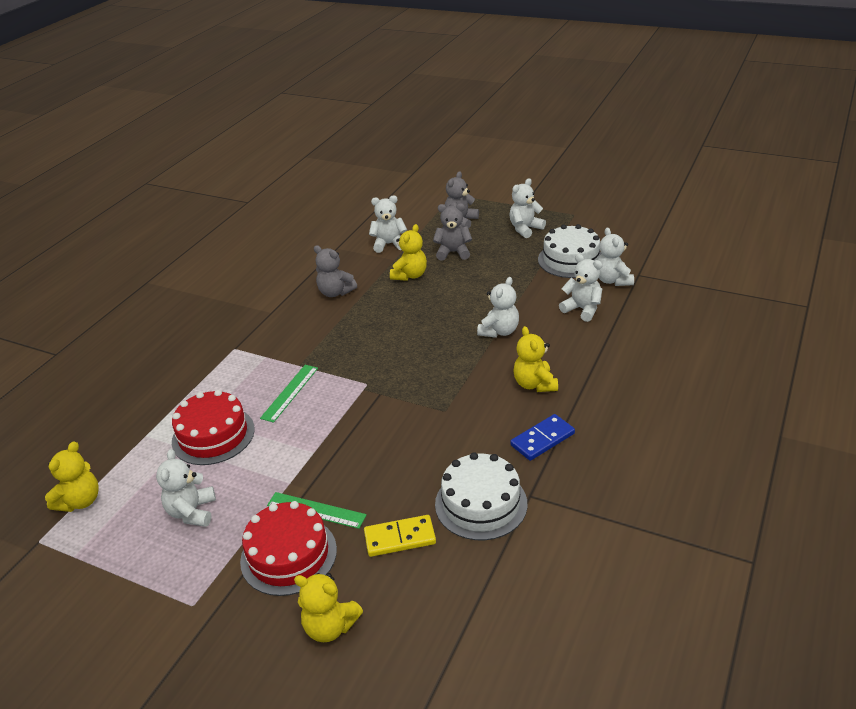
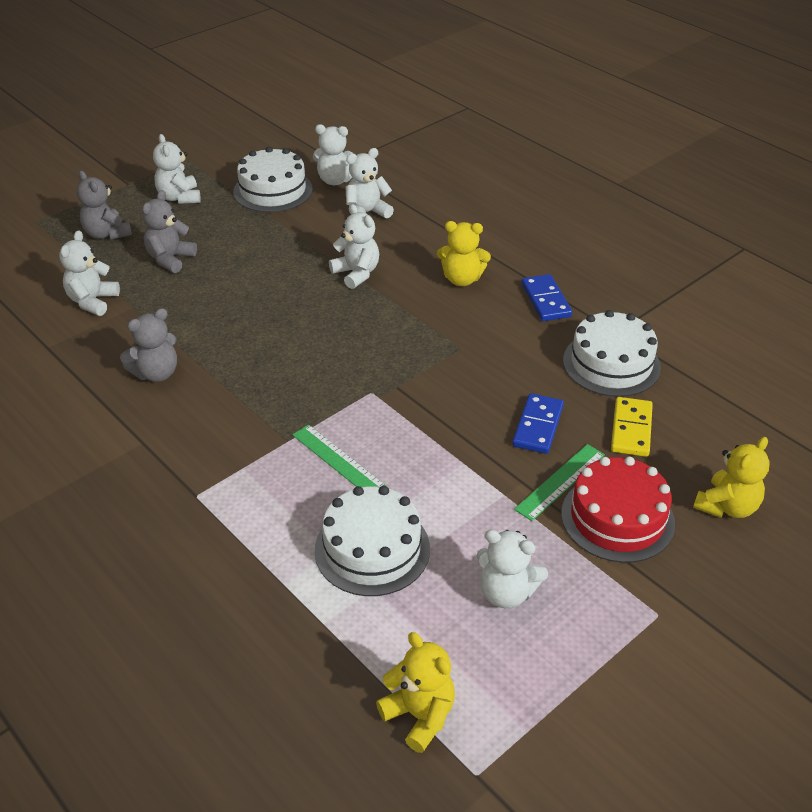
camera: 70 degrees left, 5 degrees up
(213, 435) = (372, 549): red cake -> white cake
(374, 480) = (537, 426): none -> blue domino
(410, 275) = (183, 304): yellow teddy bear -> none

